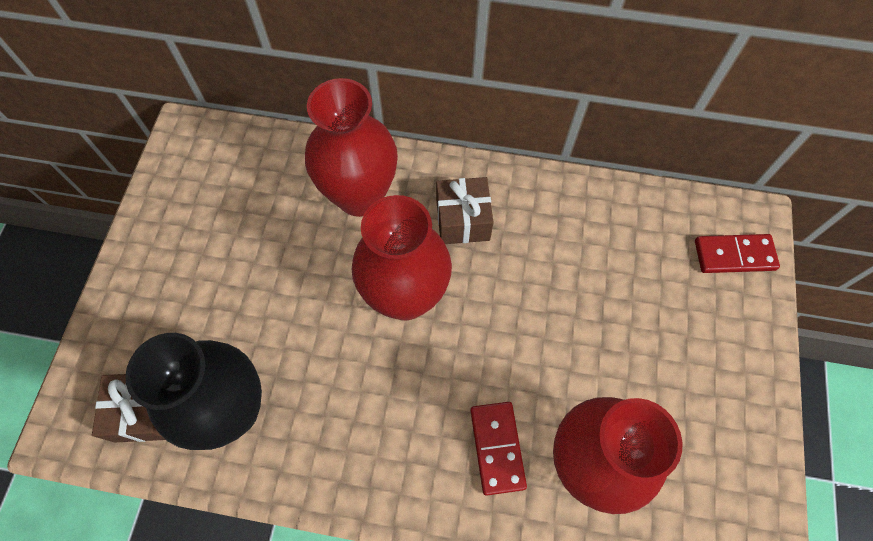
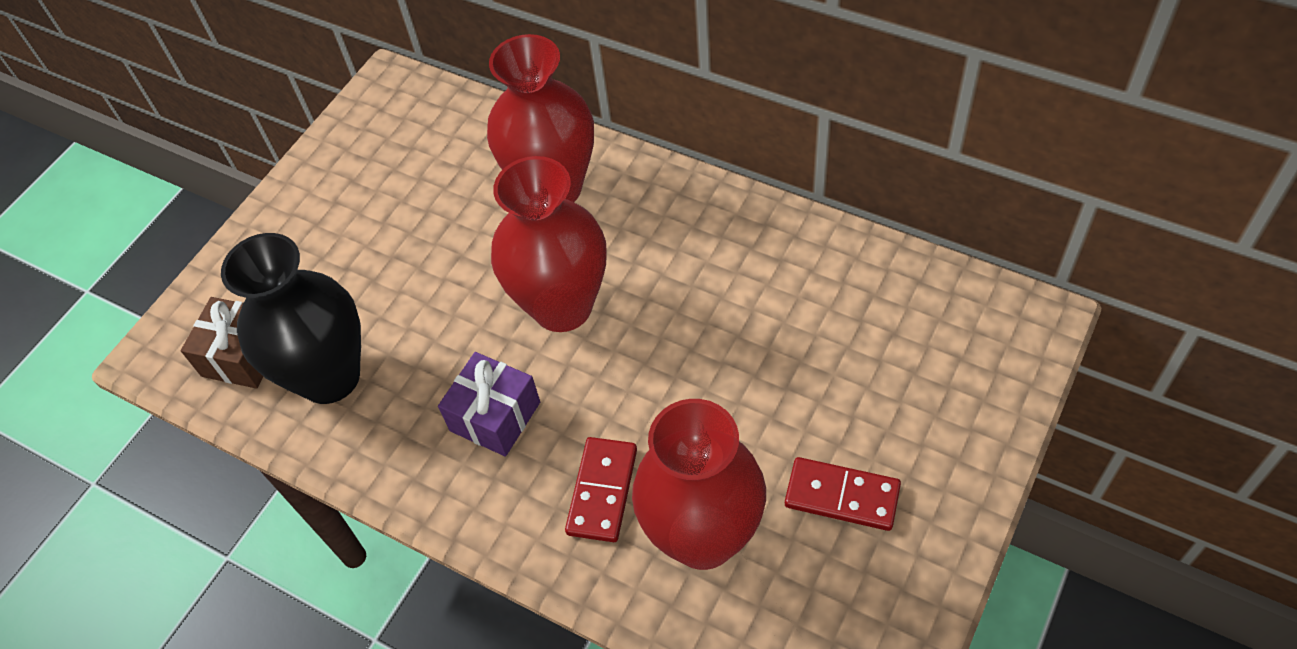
camera: 25 degrees right, 10 degrees down
(387, 407) = (495, 416): none -> purple gift
(462, 220) = (662, 239): brown gift -> none
(734, 255) = (990, 353): red domino -> red domino (842, 496)

